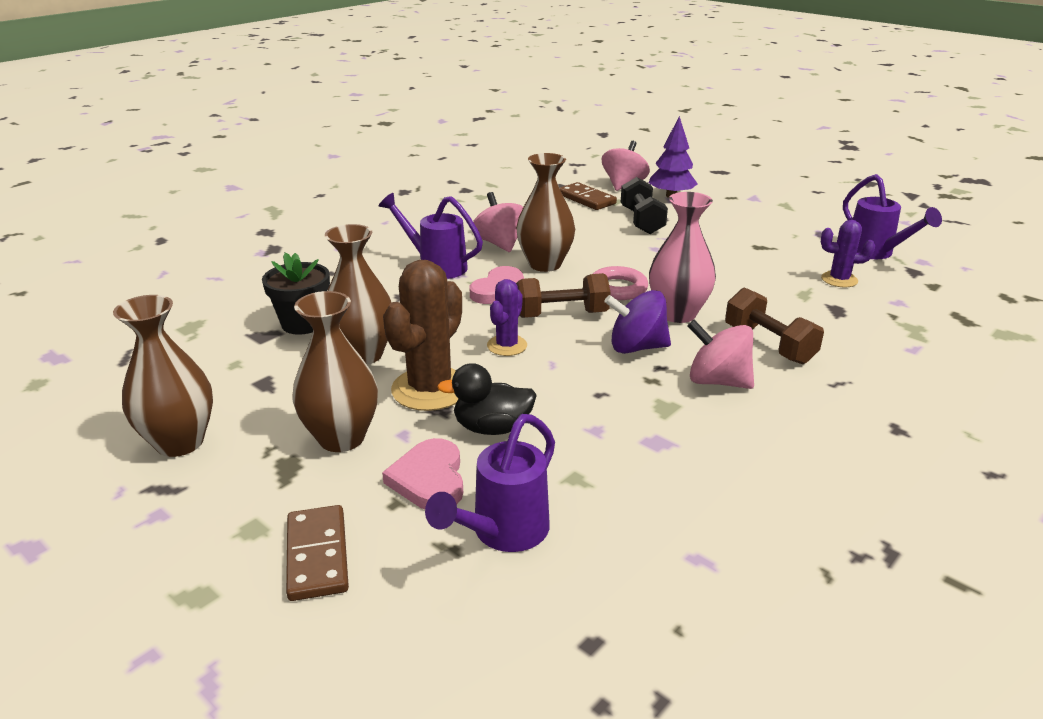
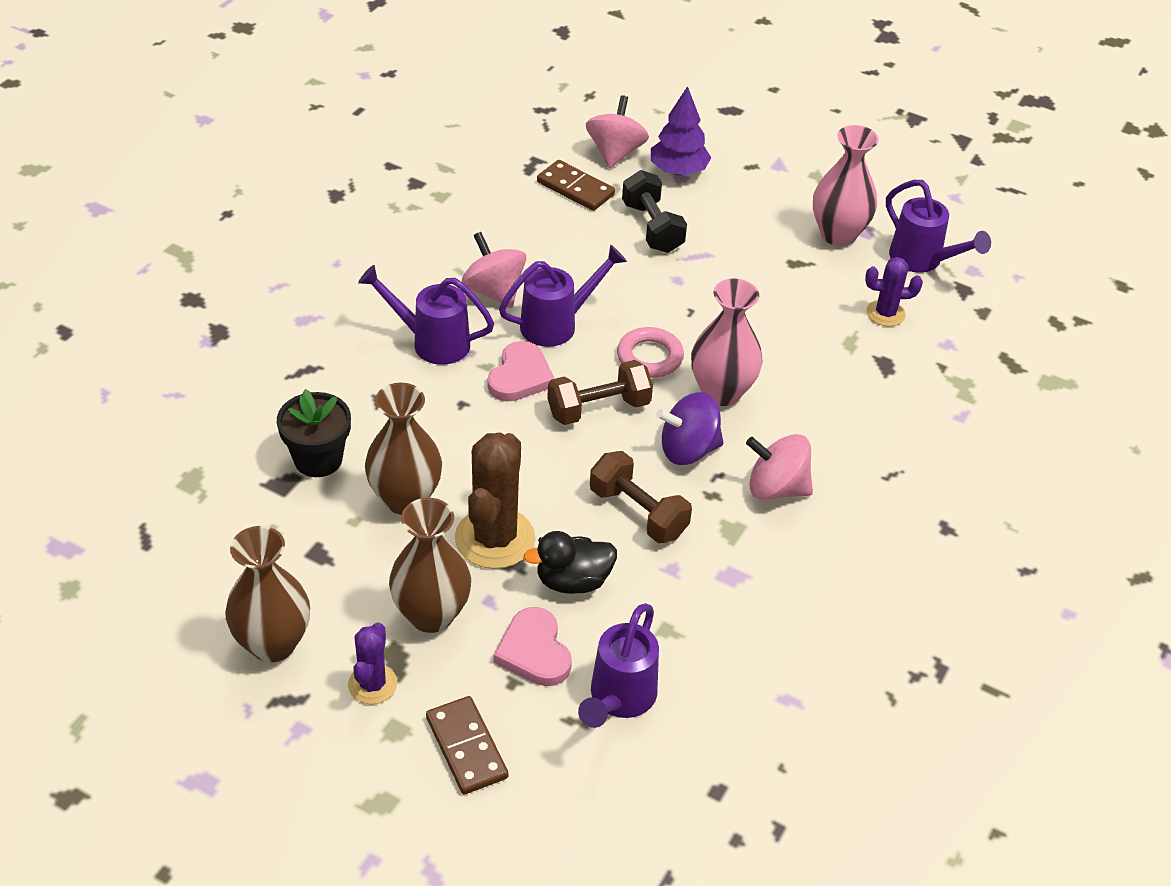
camera: 15 degrees left, 15 degrees up
(507, 346) = (553, 465): purple cactus -> purple cactus (372, 684)
(545, 264) = (557, 324): brown vase -> purple watering can
(769, 344) = (820, 428): brown dumbbell -> brown dumbbell (638, 512)
(799, 234) = (838, 234): none -> pink vase

